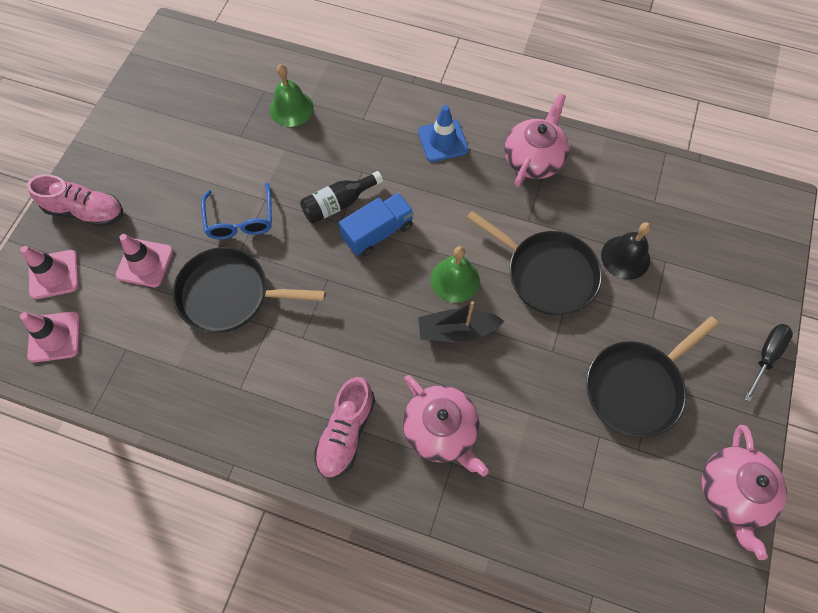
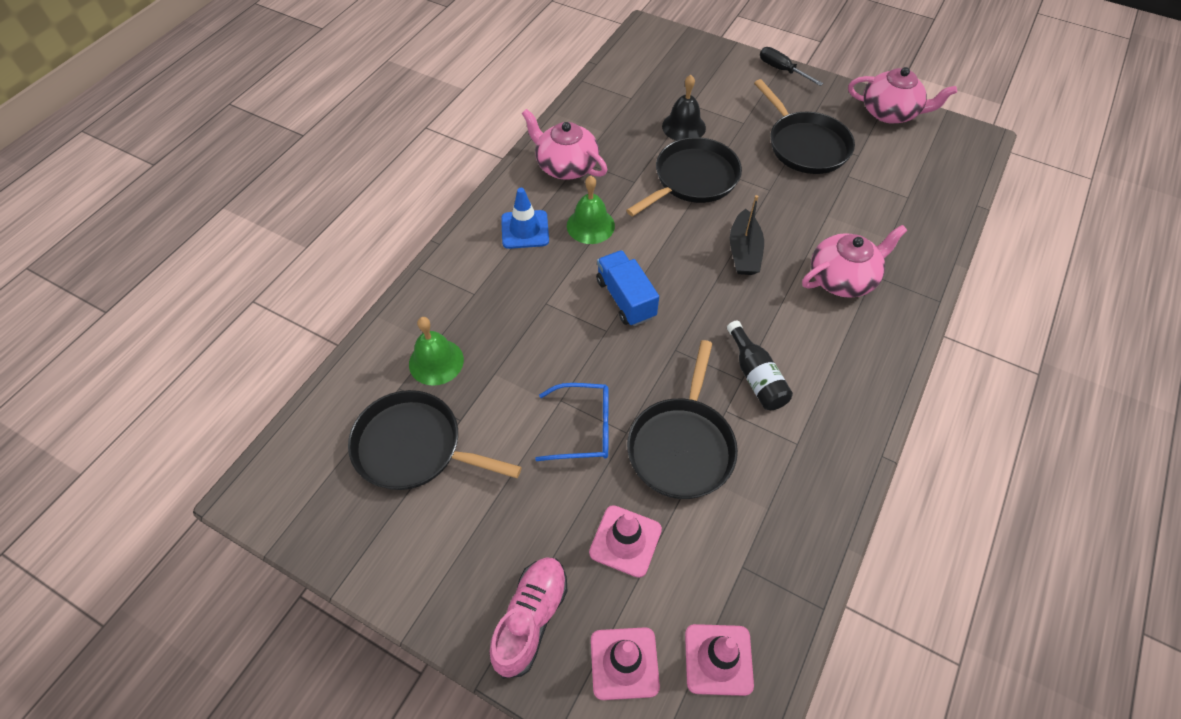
camera: 80 degrees left, 10 degrees down
(214, 112) = (413, 447): none -> black pan
(338, 204) = (582, 329): black bottle -> black bottle (756, 376)
(346, 432) = (845, 352): pink shoe -> none
(455, 279) = (690, 245): green bell -> green bell (590, 225)

